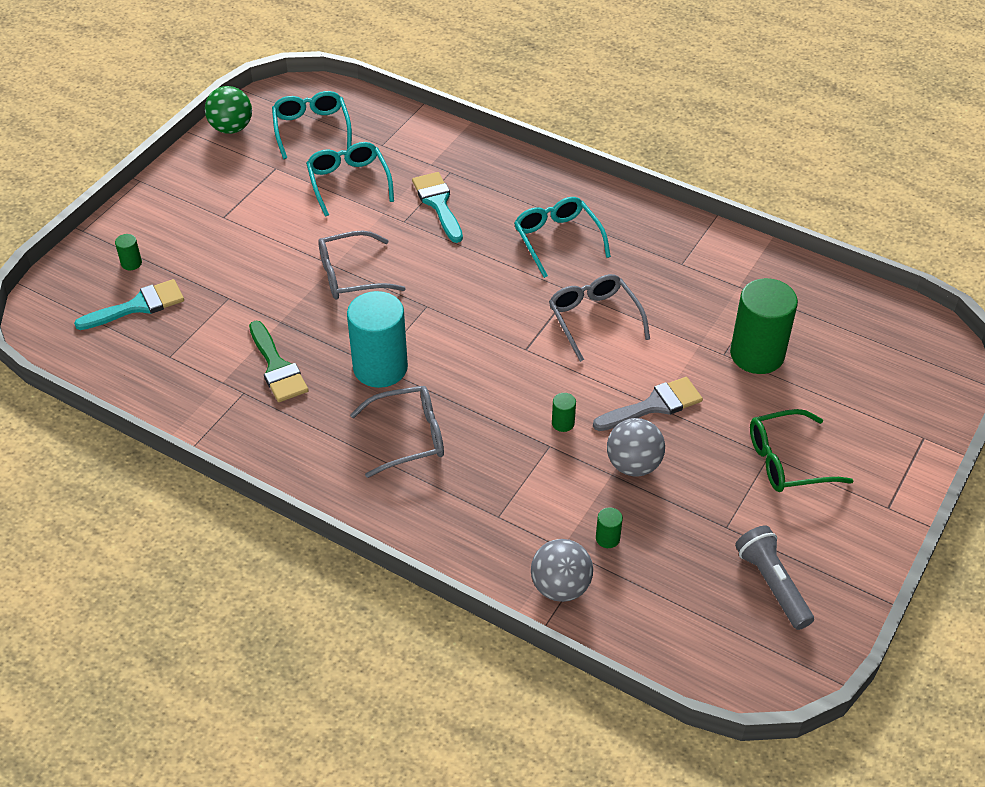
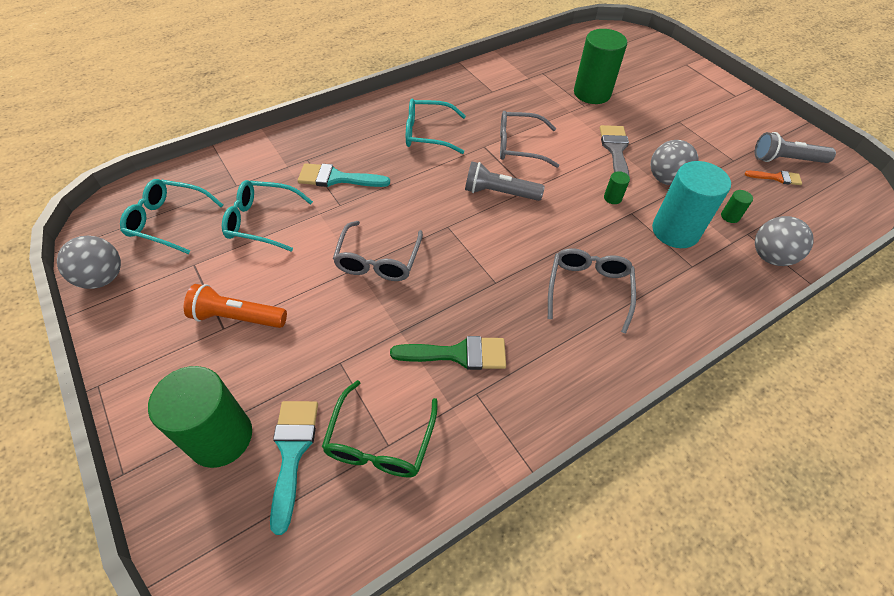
camera: 65 degrees left, 5 degrees up
(131, 263) = (221, 437): green cylinder -> green cylinder, size x2.47
(231, 128) = (103, 278): green ball -> grey ball
(238, 219) = (237, 317): none -> orange flashlight
(380, 367) = (500, 280): turquoise cylinder -> turquoise cylinder (675, 231)
(503, 327) = (499, 193): none -> grey flashlight
(722, 577) = (776, 178): none -> orange brush
(787, 461) = (686, 116): green glasses -> green glasses (380, 441)

